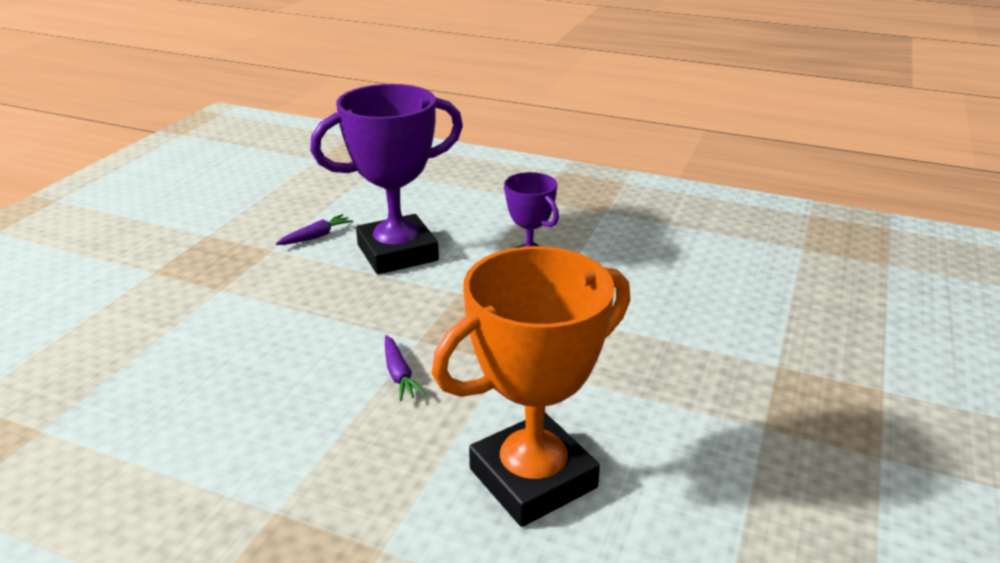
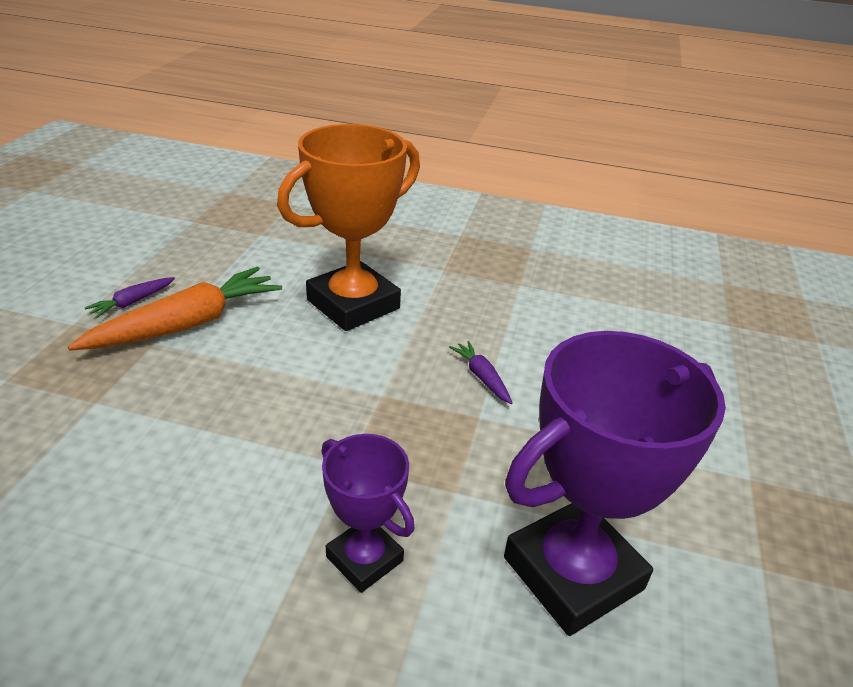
camera: 170 degrees right, 5 degrees up
(316, 236) = (725, 609): purple carrot -> purple carrot (133, 302)
(741, 451) = (186, 324): none -> orange carrot

